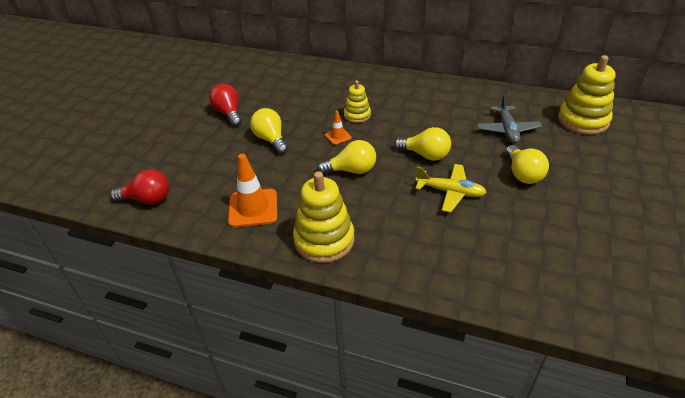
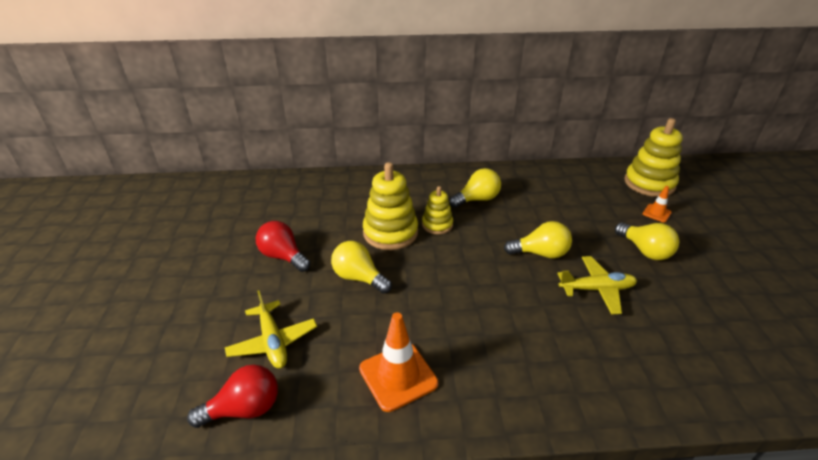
camera: 25 degrees left, 5 degrees down
(188, 166) = (273, 341): none -> yellow plane
(324, 240) = (512, 391): yellow stacking toy -> yellow stacking toy (390, 233)
(338, 136) = (434, 254): orange traffic cone -> orange traffic cone (656, 213)
(352, 170) = (478, 292): yellow light bulb -> yellow light bulb (477, 199)
(507, 130) = (594, 207): grey plane -> none

